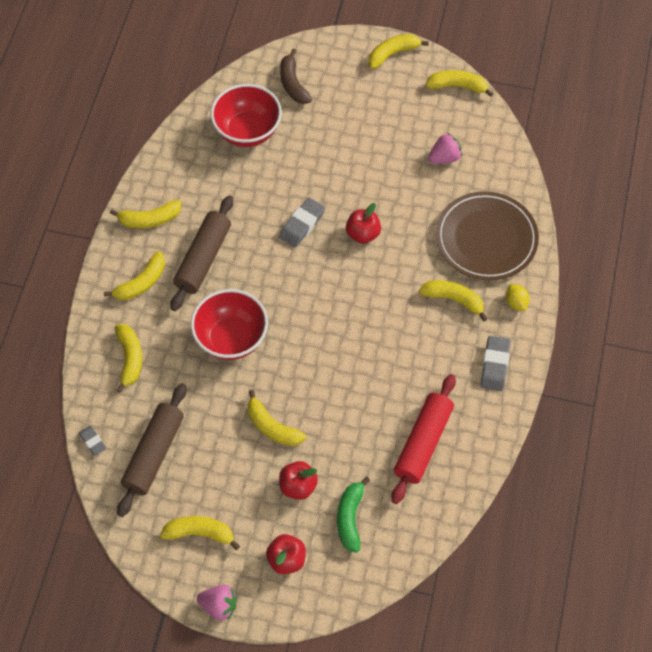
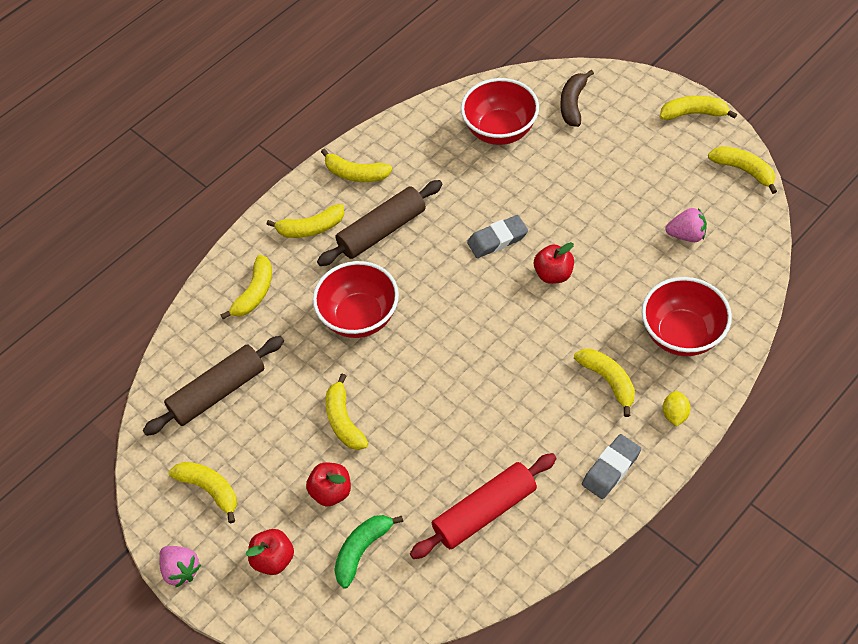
camera: 35 degrees right, 5 degrees down
(93, 441) = (171, 354): grey eraser -> none
(486, 239) = (681, 334): brown plate -> red bowl

